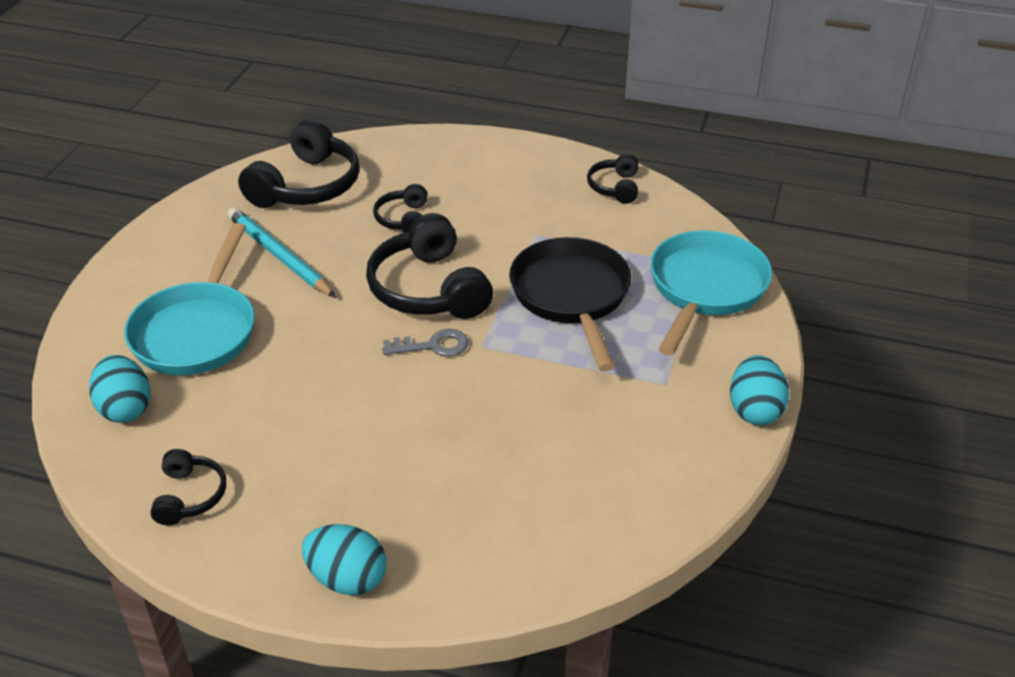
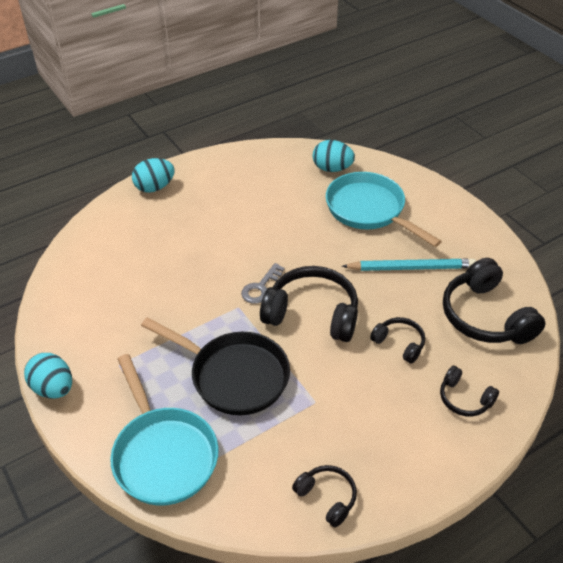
camera: 130 degrees right, 5 degrees up
(189, 496) = (253, 166): black headphones -> black headphones (464, 399)

